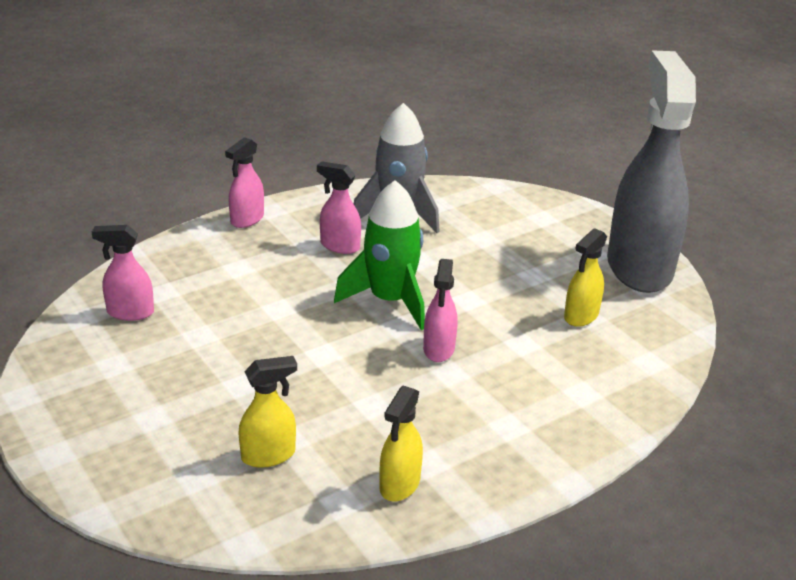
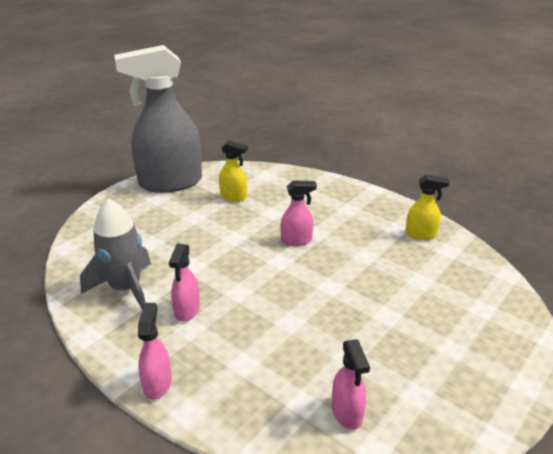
camera: 105 degrees left, 0 degrees up
(247, 219) = (157, 383): pink spray bottle -> pink spray bottle turned 105 degrees counterclockwise
(269, 455) = (440, 284): yellow spray bottle -> none
(390, 301) = (253, 269): green rocket -> none

